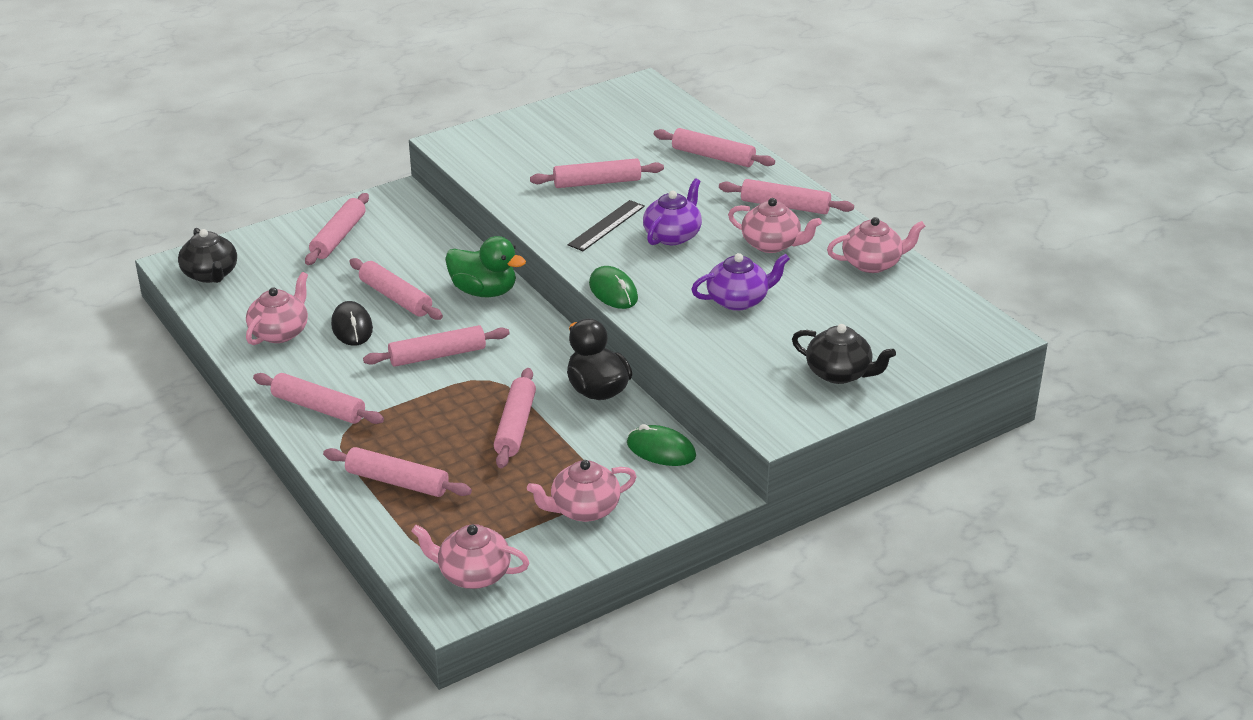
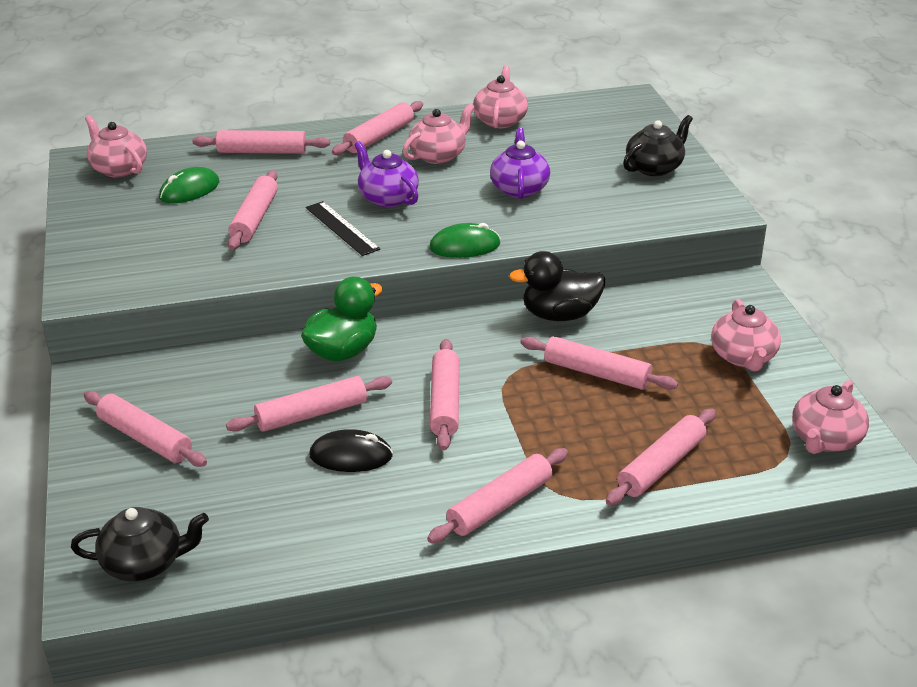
camera: 70 degrees left, 0 degrees up
(280, 332) = (325, 516): pink teapot -> pink teapot (119, 169)
(661, 450) = (668, 299): green mouse -> green mouse (189, 190)
(713, 157) = (262, 152): pink rolling pin -> pink rolling pin turned 45 degrees clockwise

